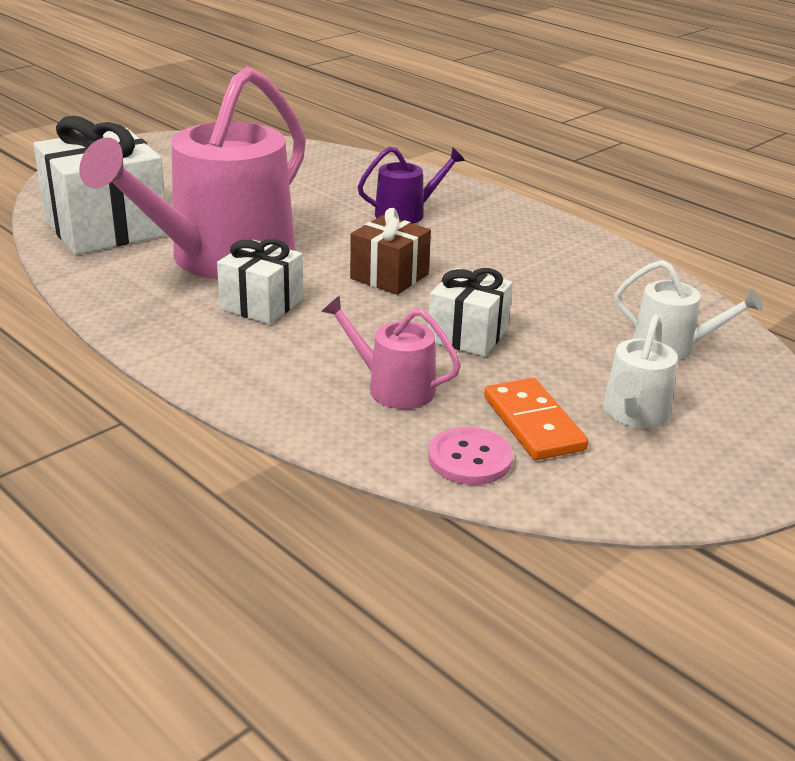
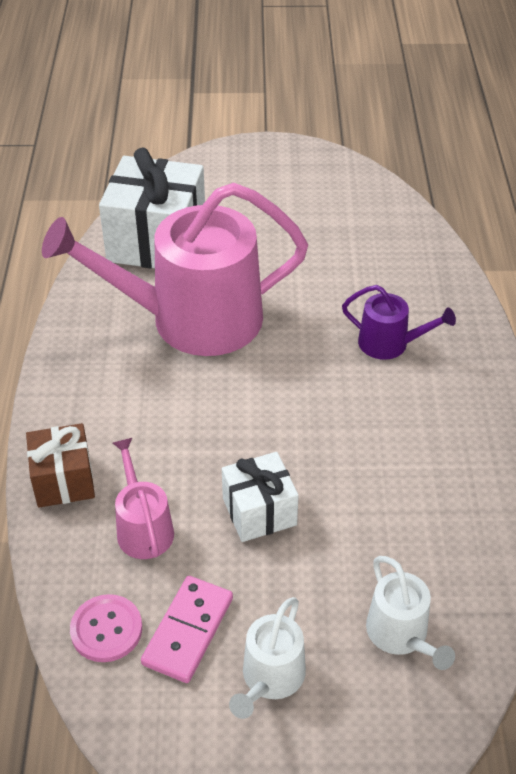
camera: 45 degrees right, 15 degrees up
(262, 304) = (161, 386): white gift -> none
(389, 276) = (284, 410): brown gift -> brown gift (63, 480)
(533, 423) = (188, 631): orange domino -> pink domino
(634, 413) = (270, 678): white watering can -> white watering can turned 45 degrees counterclockwise

